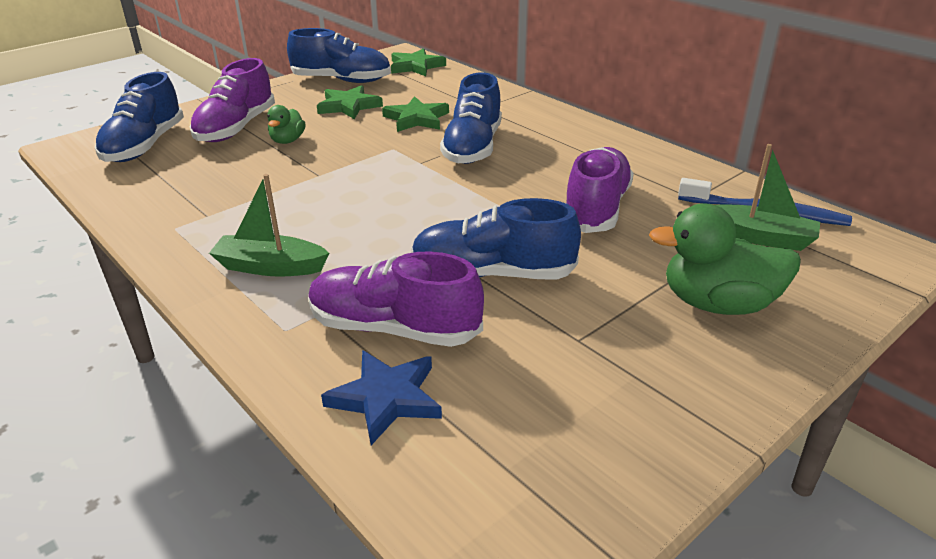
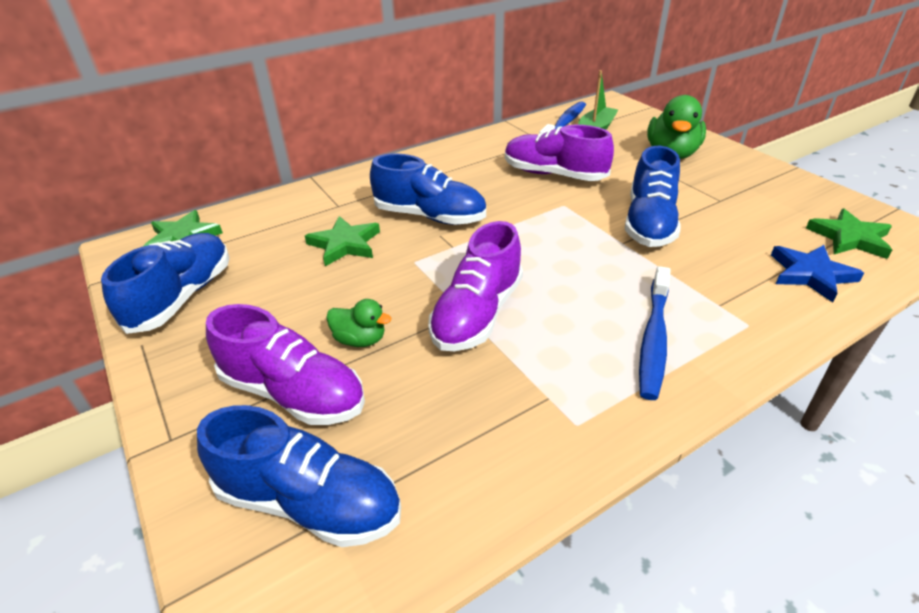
camera: 80 degrees left, 5 degrees up
(270, 267) = (654, 338): green boat -> blue toothbrush
(349, 106) = (277, 291): green star -> green star (849, 238)
(394, 328) = (730, 269): purple shoe -> purple shoe (477, 314)

